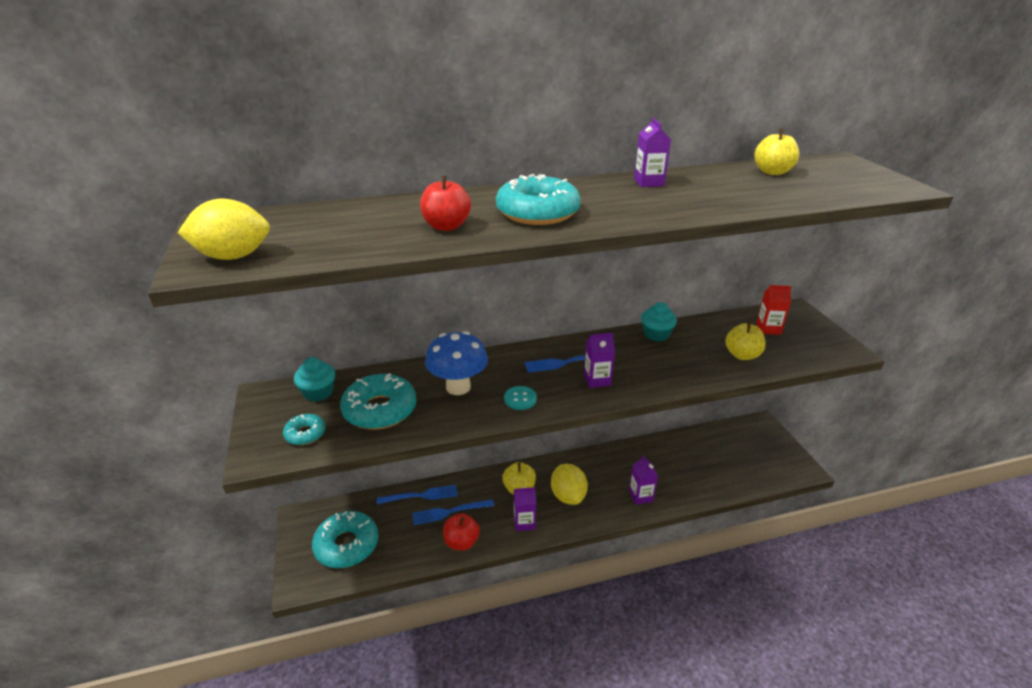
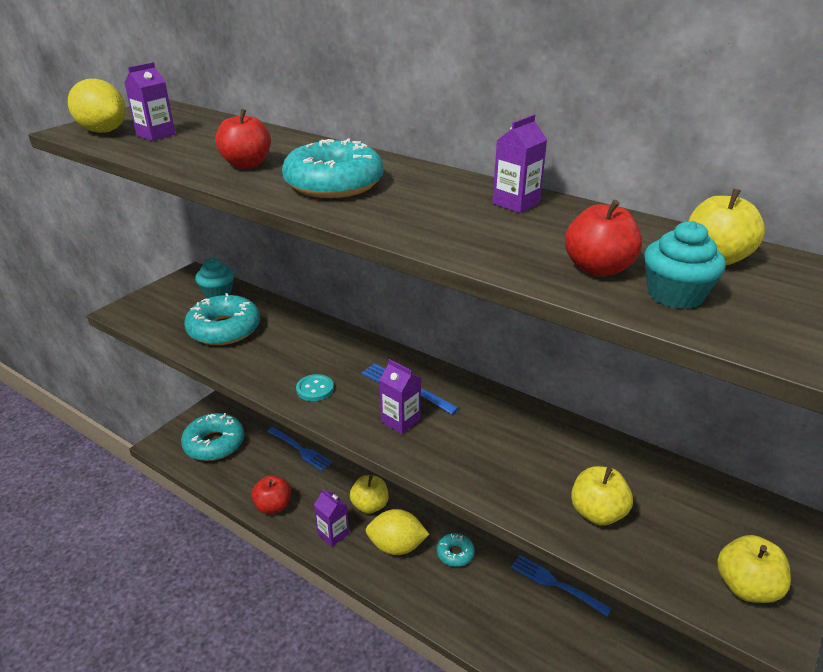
camera: 50 degrees right, 0 degrees up
(305, 434) = (165, 315): turquoise donut -> turquoise donut (455, 553)
(449, 512) = (298, 477): blue fork -> blue fork (555, 584)
(458, 387) = (295, 349): blue mushroom -> none
(568, 496) = (396, 546): yellow lemon -> yellow lemon turned 60 degrees clockwise
(641, 496) = (457, 607): purple carton -> purple carton (156, 135)
(656, 334) = (542, 424): turquoise cupcake -> turquoise cupcake (675, 295)
(756, 195) = (598, 268): none -> red apple
(768, 328) = (699, 515): red carton -> none
(822, 343) = (746, 587): none -> yellow apple

